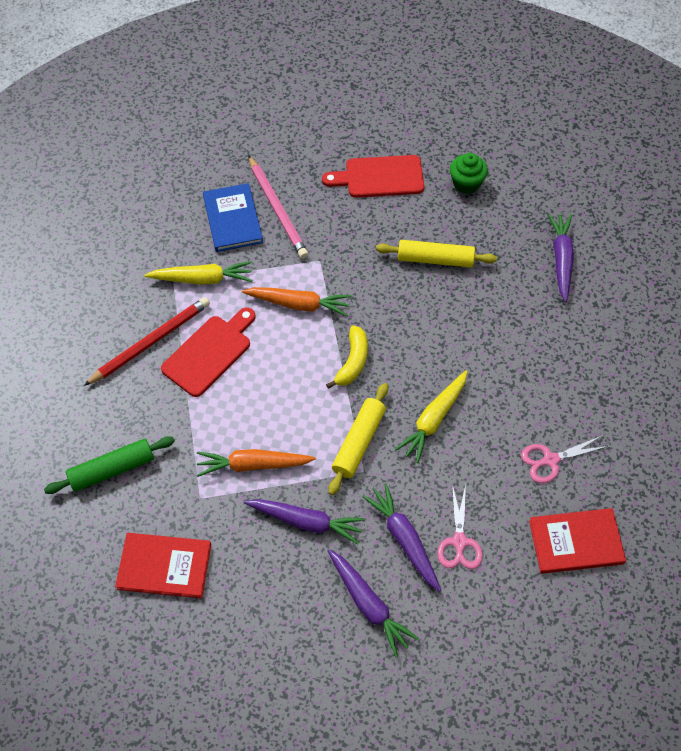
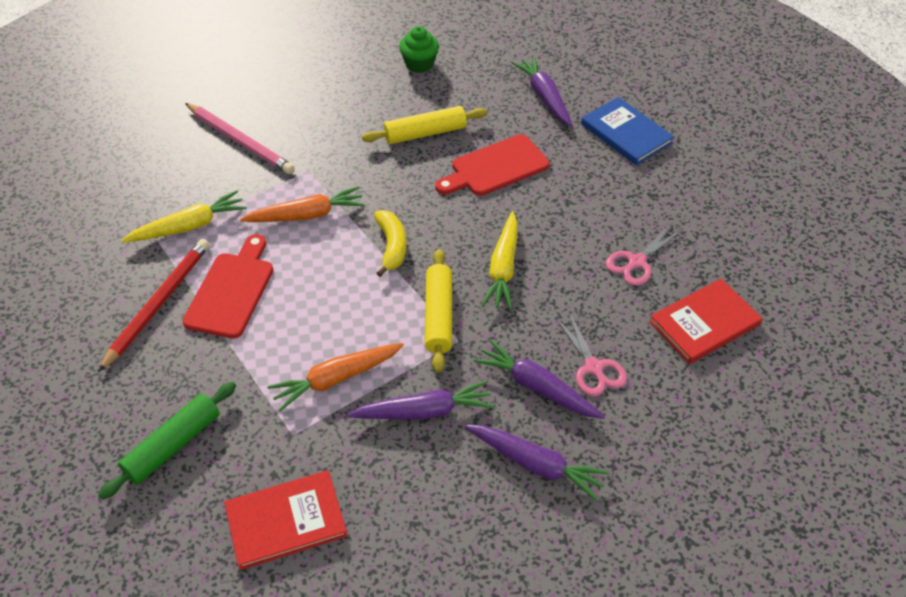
camera: 25 degrees left, 10 degrees down
(233, 219) = (196, 164): blue book -> blue book (626, 133)
(379, 177) = (331, 83): red cutting board -> red cutting board (495, 167)

